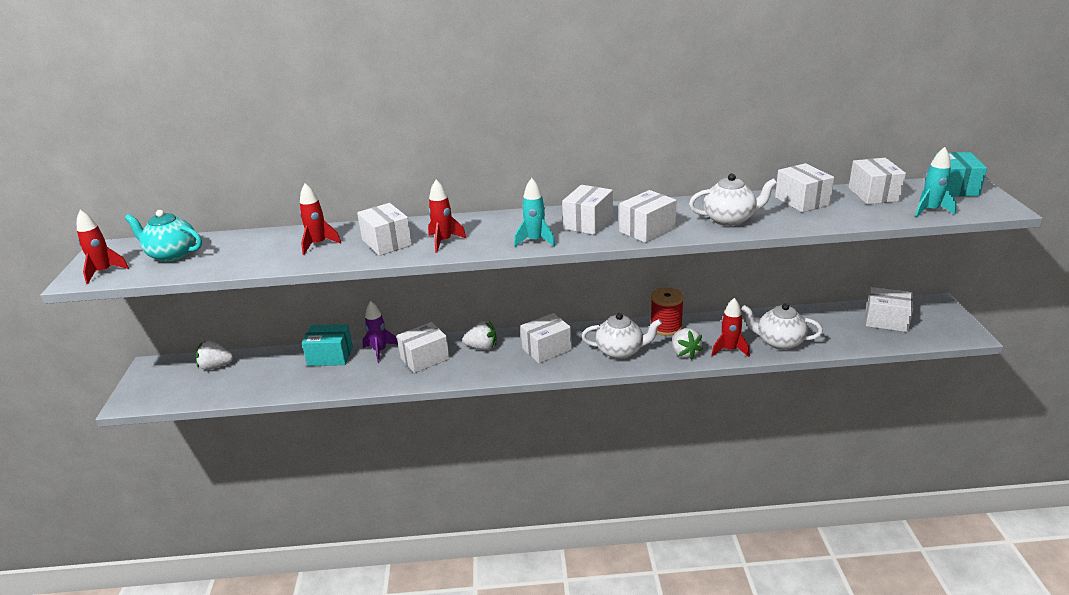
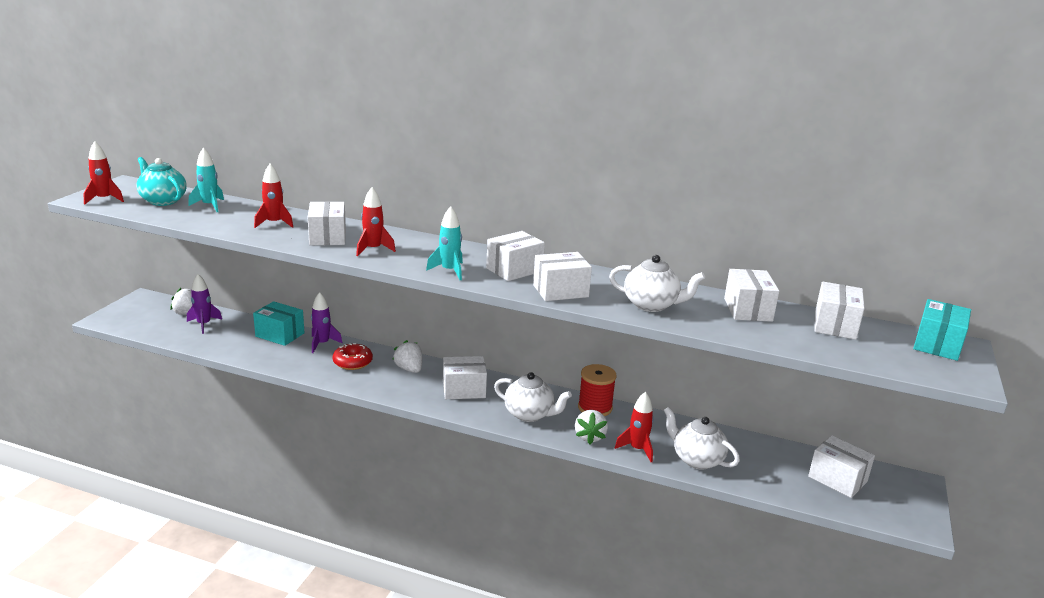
camera: 20 degrees right, 5 degrees down
(243, 371) = (204, 324): none -> purple rocket
(425, 358) = (352, 362): white box -> red donut
(482, 347) = (409, 369): white strawberry -> white strawberry turned 150 degrees counterclockwise
(930, 210) = (878, 358): turquoise rocket -> turquoise rocket (210, 206)

